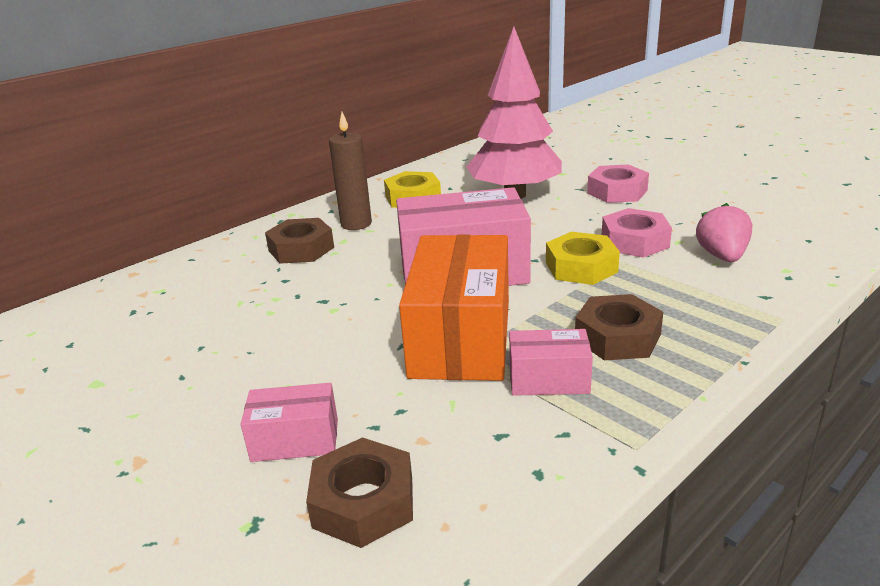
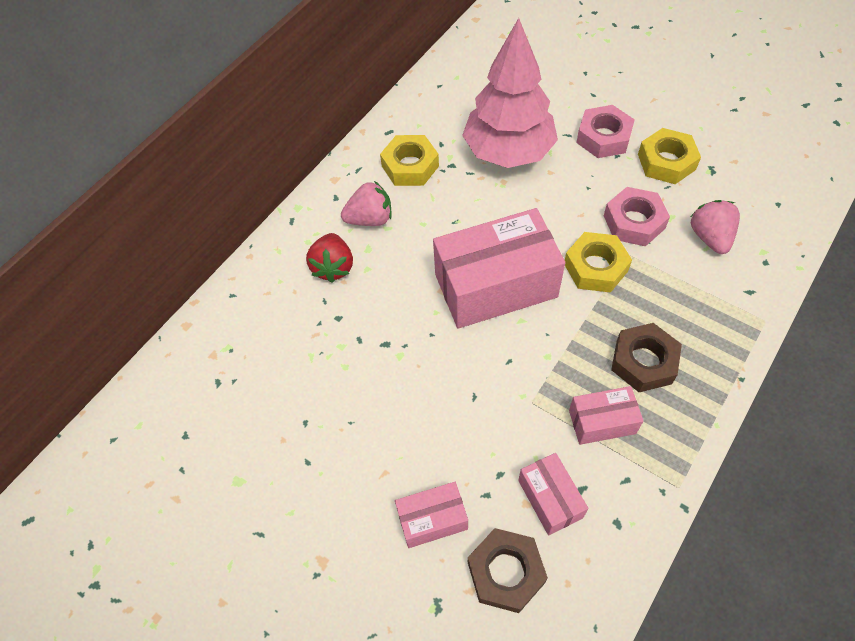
camera: 10 degrees left, 30 degrees up
(301, 249) = (333, 267): brown nut -> red strawberry
(356, 224) = (370, 219): brown candle -> pink strawberry
(454, 439) = (550, 499): none -> pink box
(461, 338) = (521, 380): orange box -> none
(681, 208) = (666, 162): none -> yellow nut

